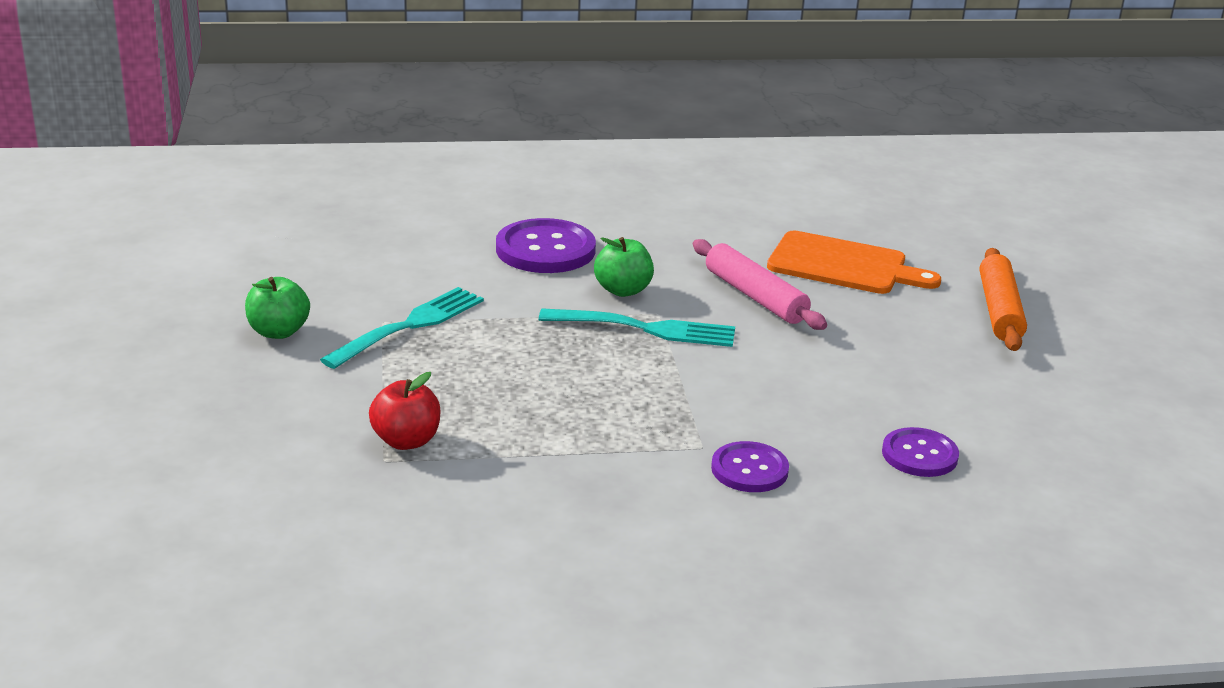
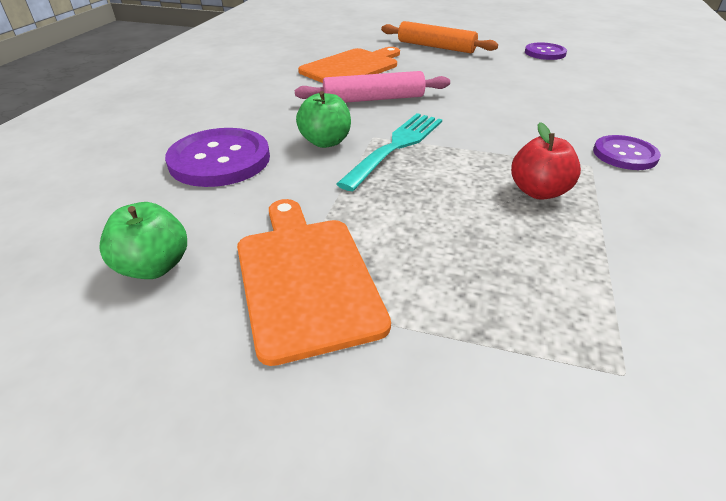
camera: 65 degrees left, 10 degrees up
(278, 332) = (234, 421): green apple -> green apple (154, 267)
(406, 441) = (578, 341): red apple -> red apple (538, 192)
(409, 326) = (305, 278): turquoise fork -> orange cutting board
(919, 455) = (601, 100): purple button -> purple button (545, 53)

